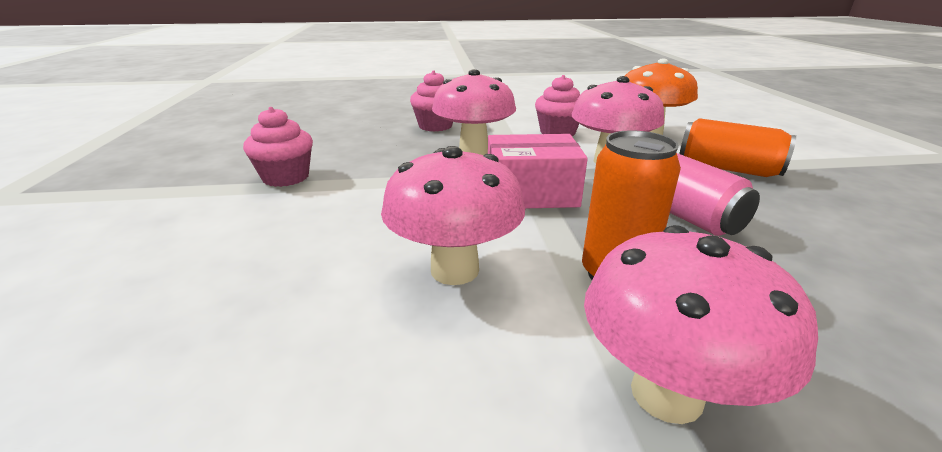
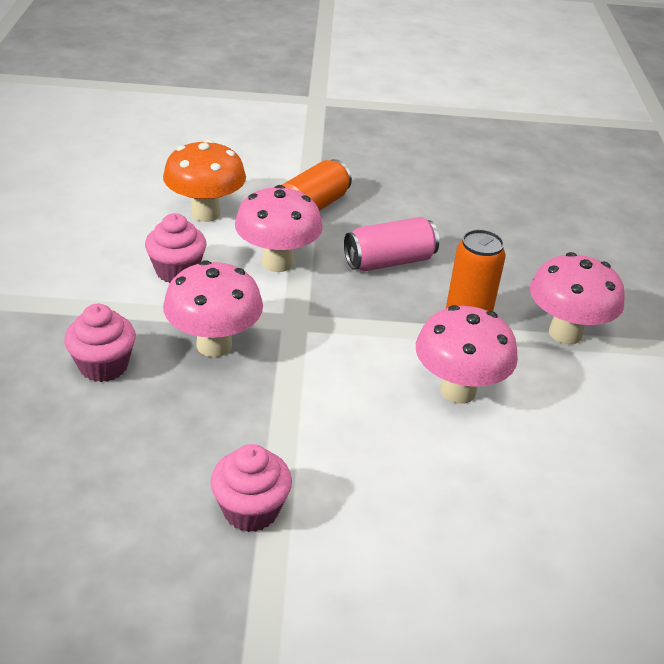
camera: 85 degrees left, 10 degrees up
(531, 193) = (337, 327): pink box -> none

